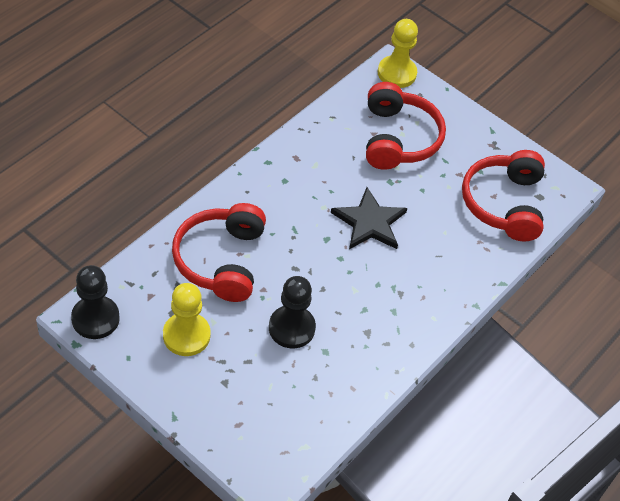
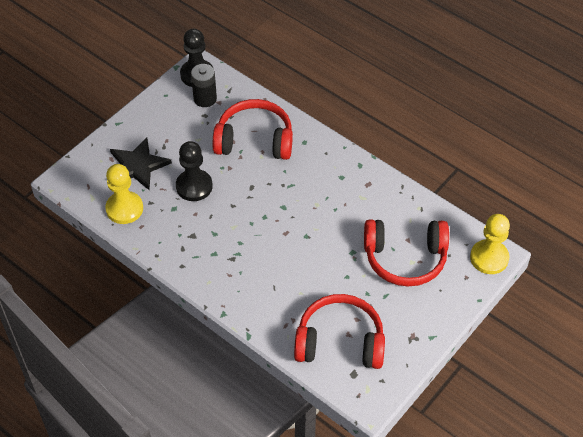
camera: 95 degrees right, 0 degrees up
(142, 311) = (205, 99): none -> black battery
(186, 335) = (185, 125): yellow pawn -> yellow pawn (124, 209)
(369, 222) = (304, 236): black star -> black star (138, 166)

